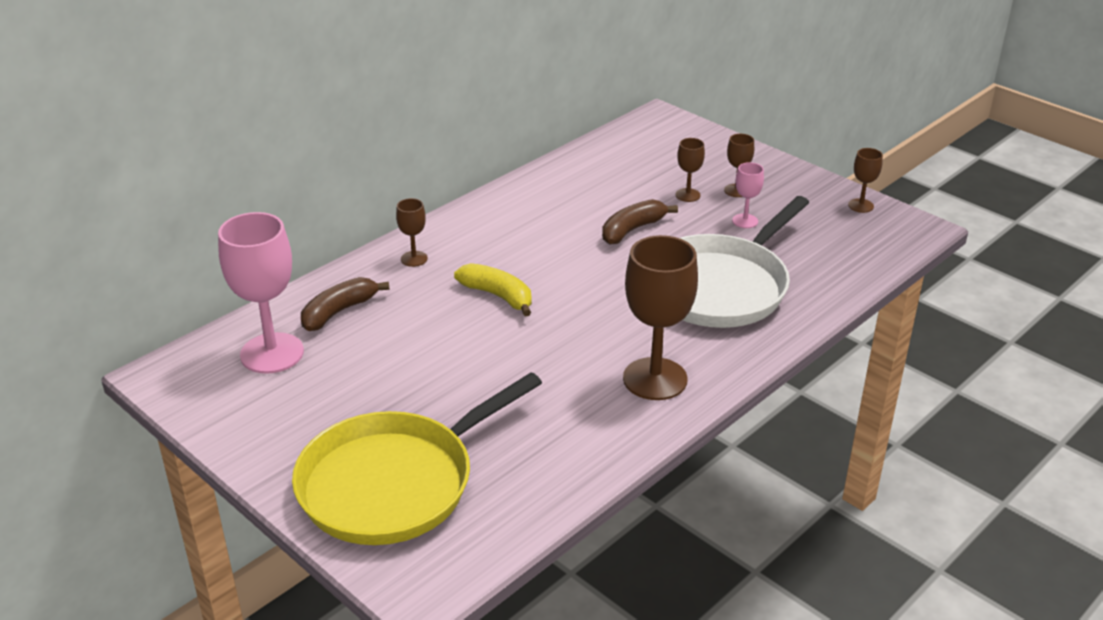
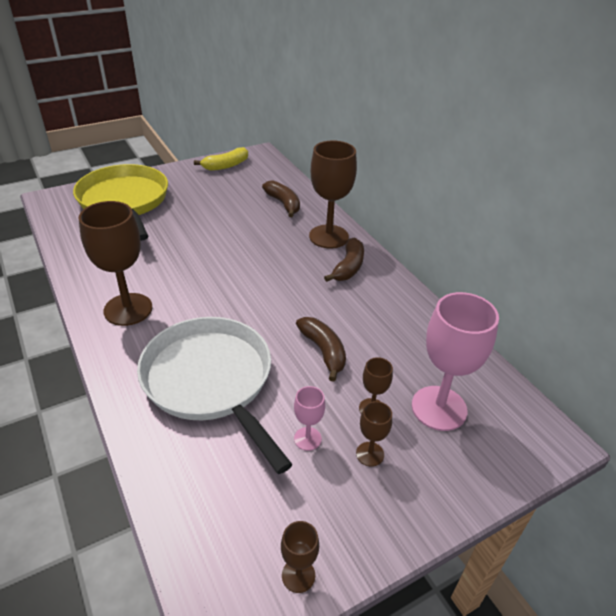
camera: 105 degrees right, 5 degrees up
(272, 353) = (257, 181): pink goblet -> pink goblet (439, 408)
(414, 259) = (328, 236): brown goblet -> brown goblet, size x2.11
(476, 235) = (348, 267): none -> brown banana
(498, 296) = (266, 262): yellow banana -> yellow banana (225, 166)

